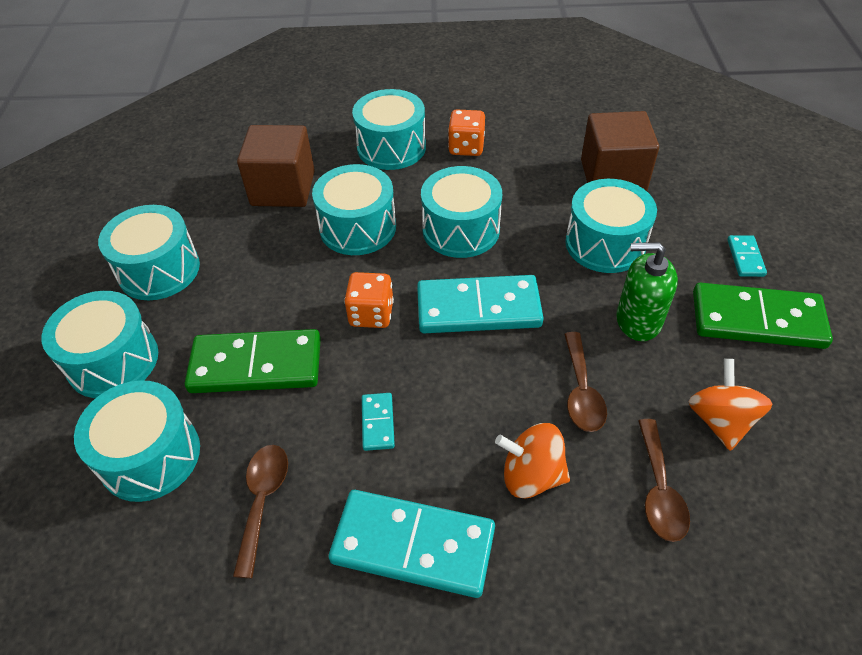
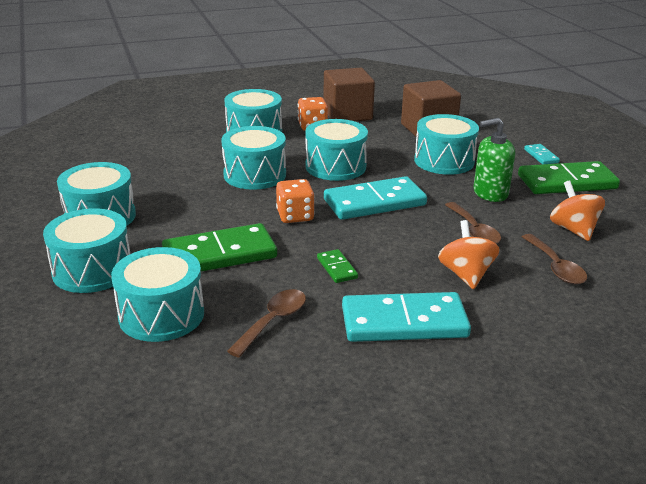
camera: 20 degrees left, 20 degrees down
(263, 501) = (273, 322): brown spoon -> brown spoon turned 45 degrees clockwise
(283, 188) = (179, 162): brown cube -> brown cube (347, 114)
(377, 423) = (337, 268): turquoise domino -> green domino
(531, 475) = (466, 275): orange spinning top -> orange spinning top turned 90 degrees clockwise

